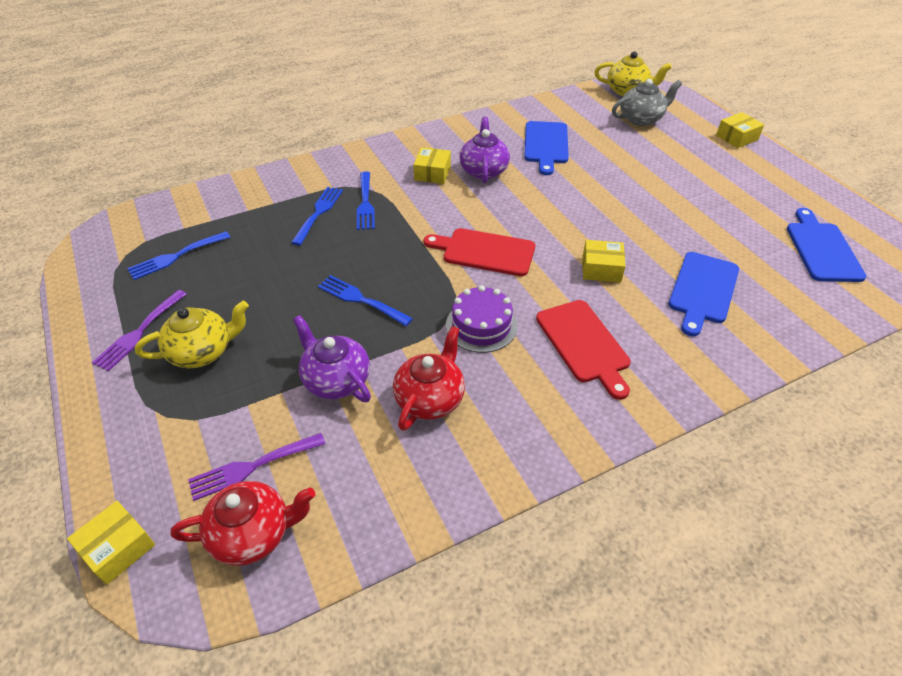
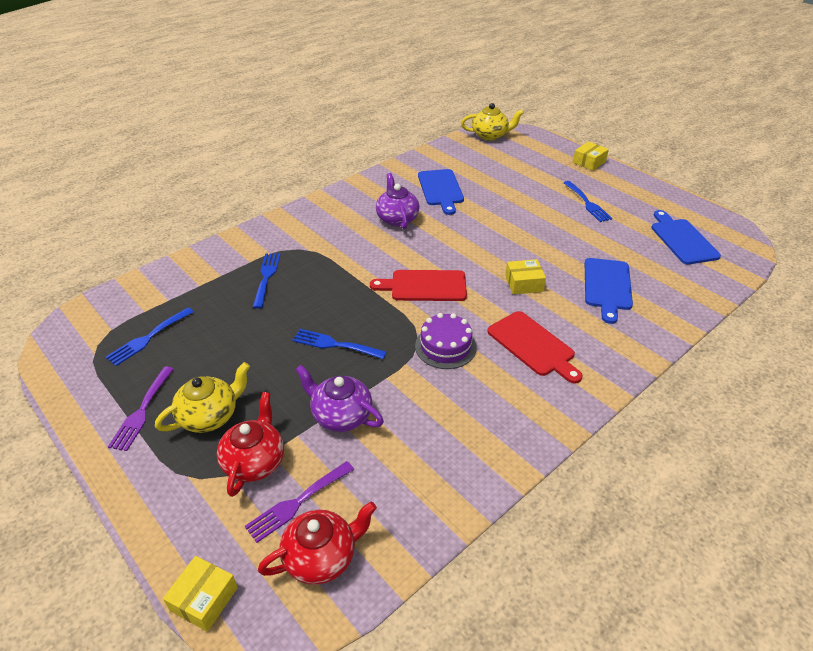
camera: 15 degrees left, 5 degrees down
(365, 203) = (305, 262): blue fork -> blue fork (587, 203)
(430, 398) = (427, 414): red teapot -> red teapot (255, 461)
(432, 173) = (354, 227): yellow box -> none
(641, 119) = (509, 157): grey teapot -> none

